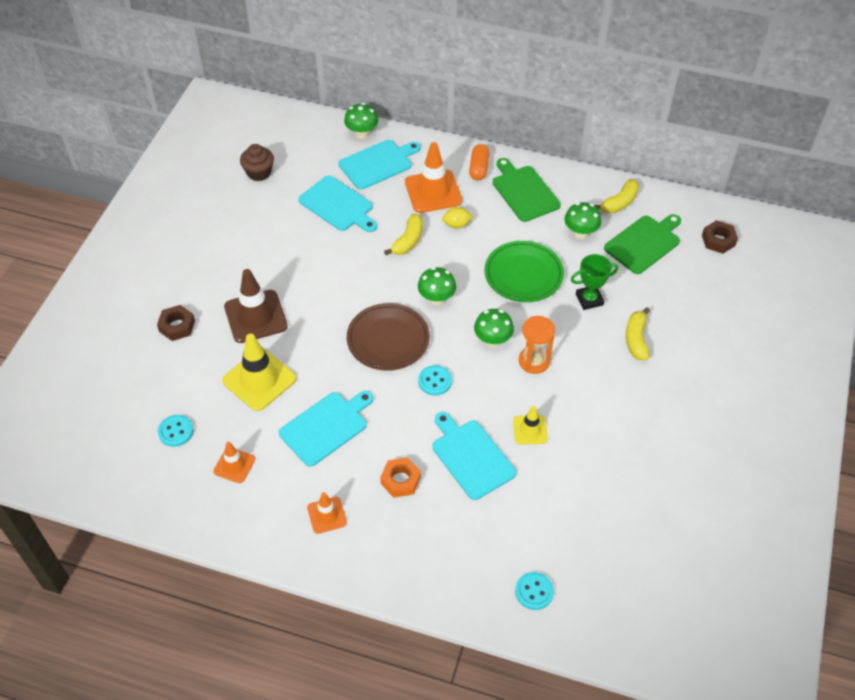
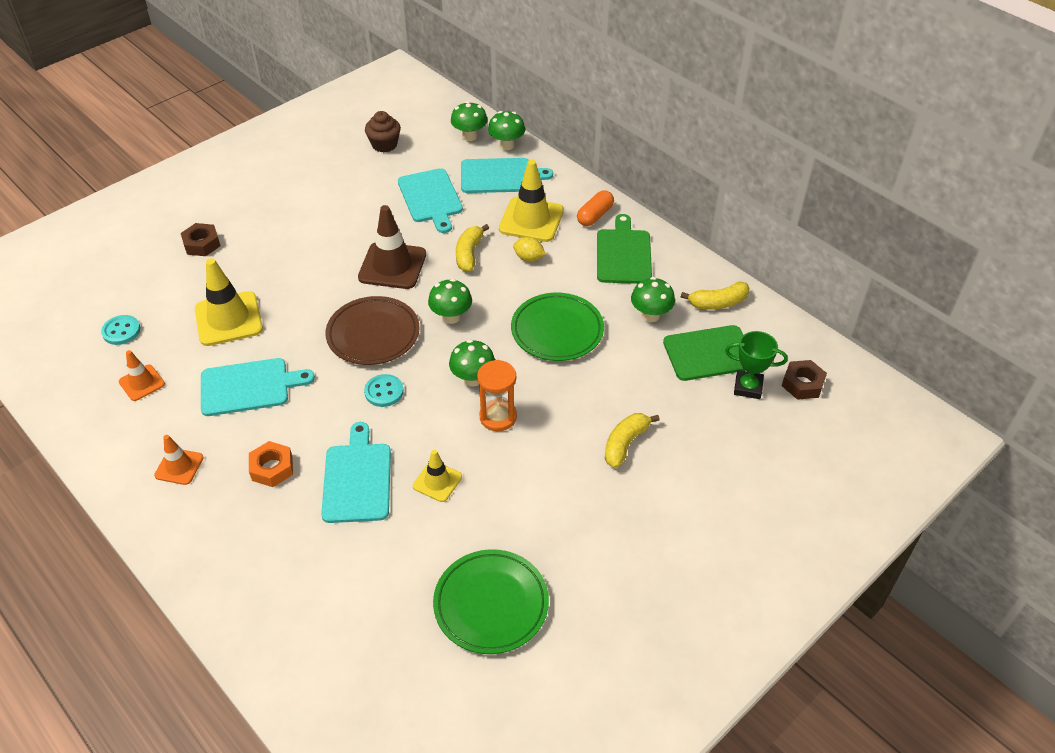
camera: 30 degrees right, 5 degrees down
(255, 316) = (274, 264): brown traffic cone -> brown traffic cone (392, 266)
(325, 137) = (469, 136): none -> green mushroom
(408, 241) = (469, 254): yellow banana -> yellow banana turned 135 degrees clockwise
(433, 191) = (531, 220): orange traffic cone -> yellow traffic cone
(534, 591) = (304, 643): turquoise button -> none
(589, 299) = (606, 383): green trophy -> green trophy (748, 387)
(636, 497) = (491, 604): none -> green plate

